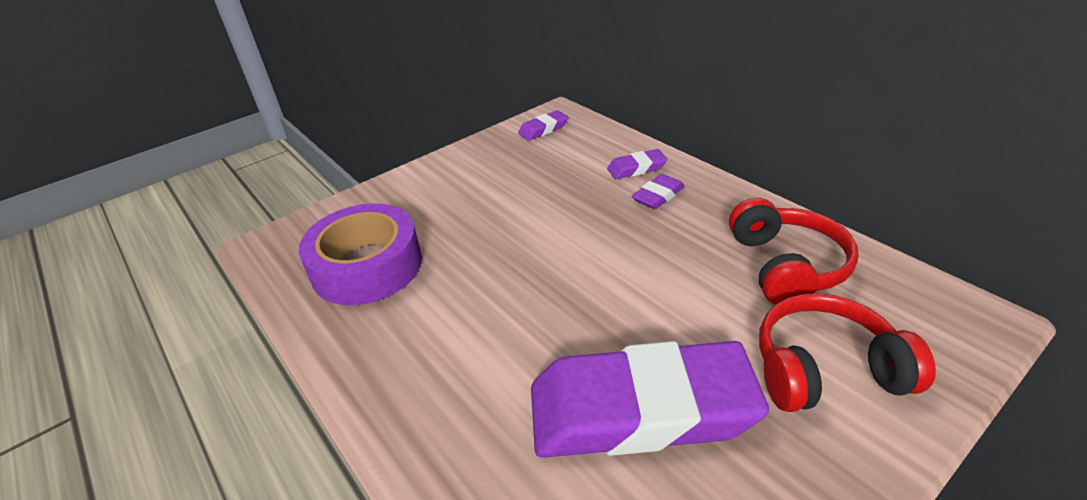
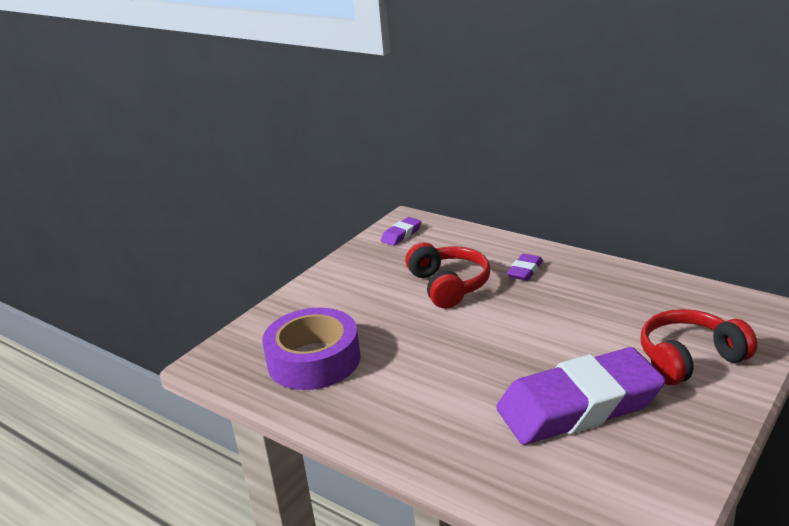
camera: 15 degrees left, 10 degrees down
(636, 168) = (497, 253): purple eraser -> none
(786, 266) = (640, 302): red headphones -> red headphones (448, 286)

